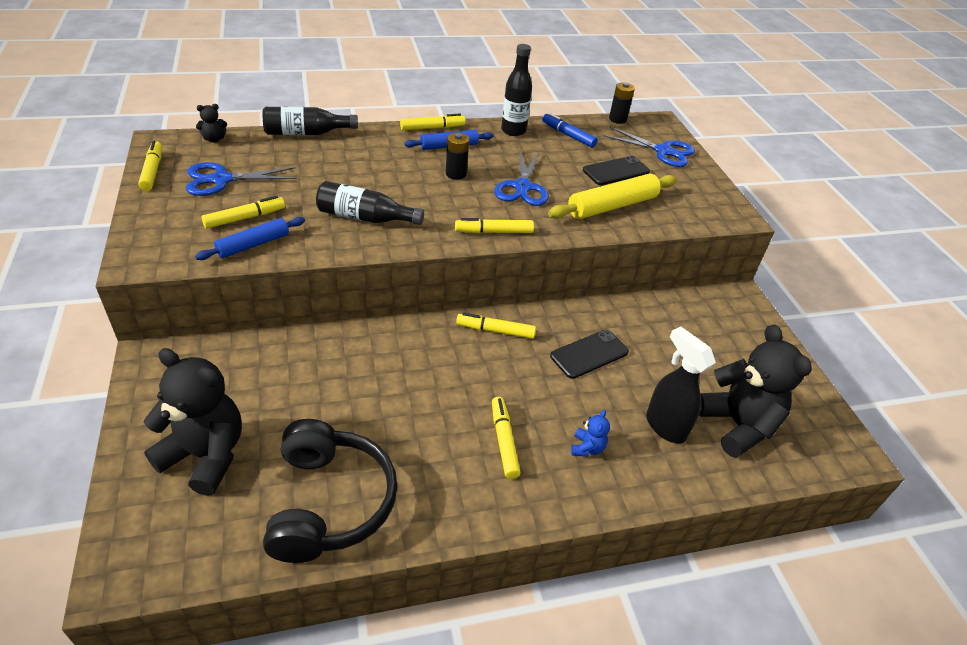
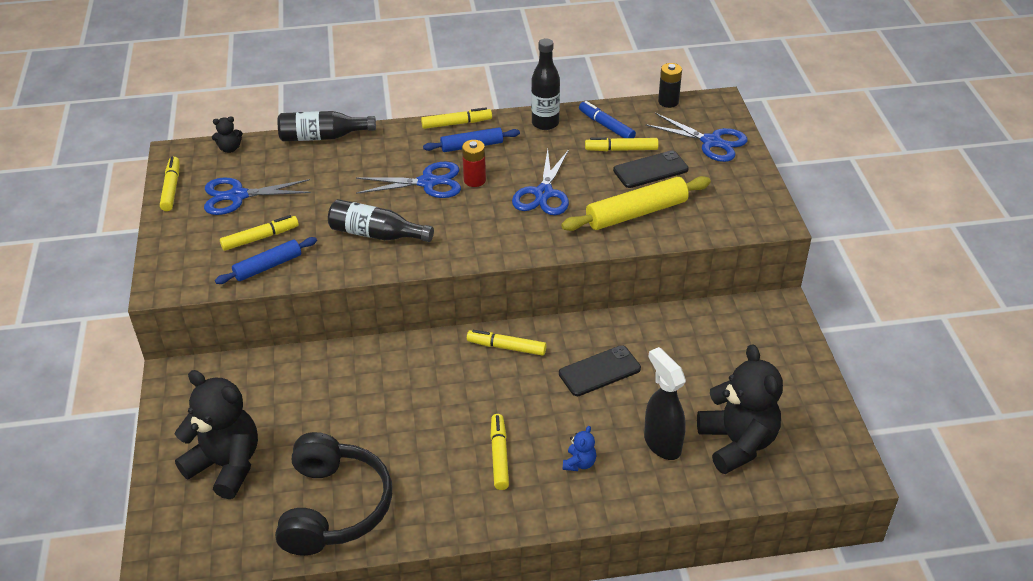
camera: 10 degrees right, 0 degrees up
(411, 174) = (428, 182): none -> blue scissors
(456, 174) = (474, 180): black battery -> red battery
(494, 232) = (505, 246): yellow marker -> yellow marker (621, 149)

